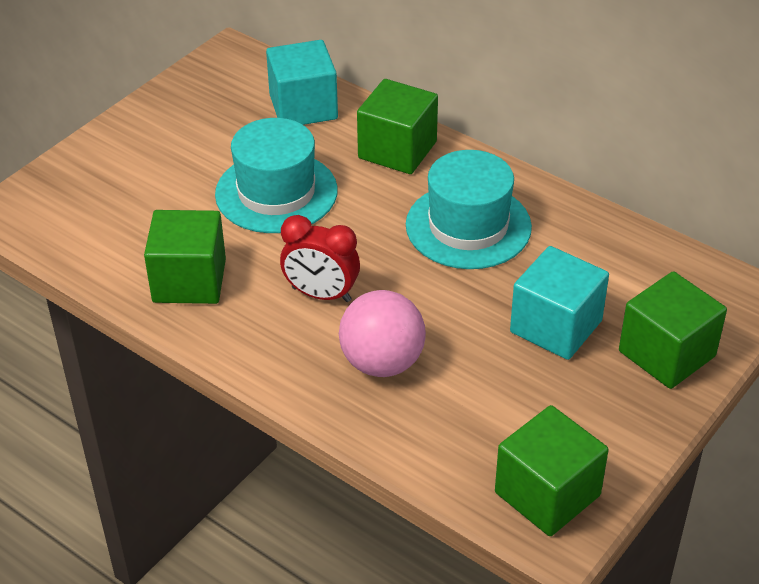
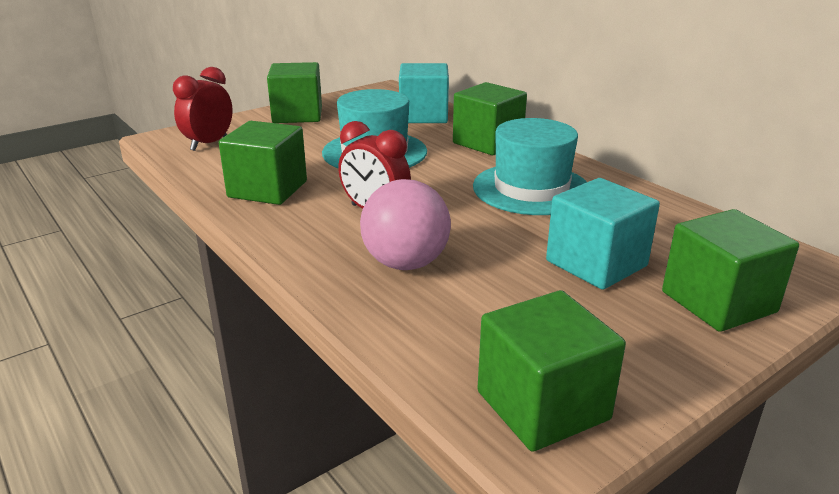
camera: 15 degrees right, 15 degrees down
(71, 211) = (209, 144): none -> red clock
(147, 133) = (297, 115): none -> green cube

